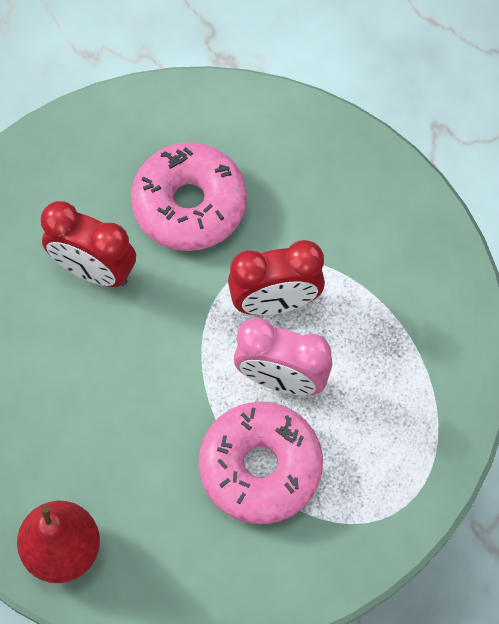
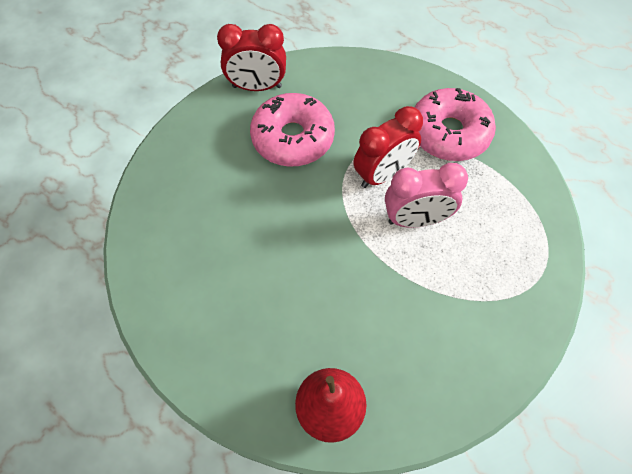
camera: 25 degrees left, 5 degrees down
(94, 270) = (250, 203): red clock -> red clock (257, 87)
(260, 467) = (437, 283): pink donut -> pink donut (449, 133)

